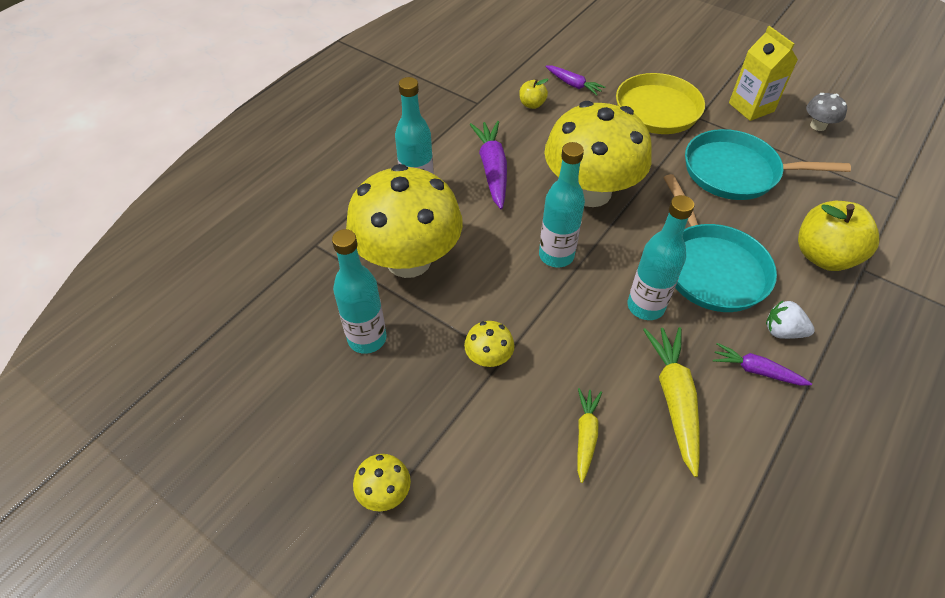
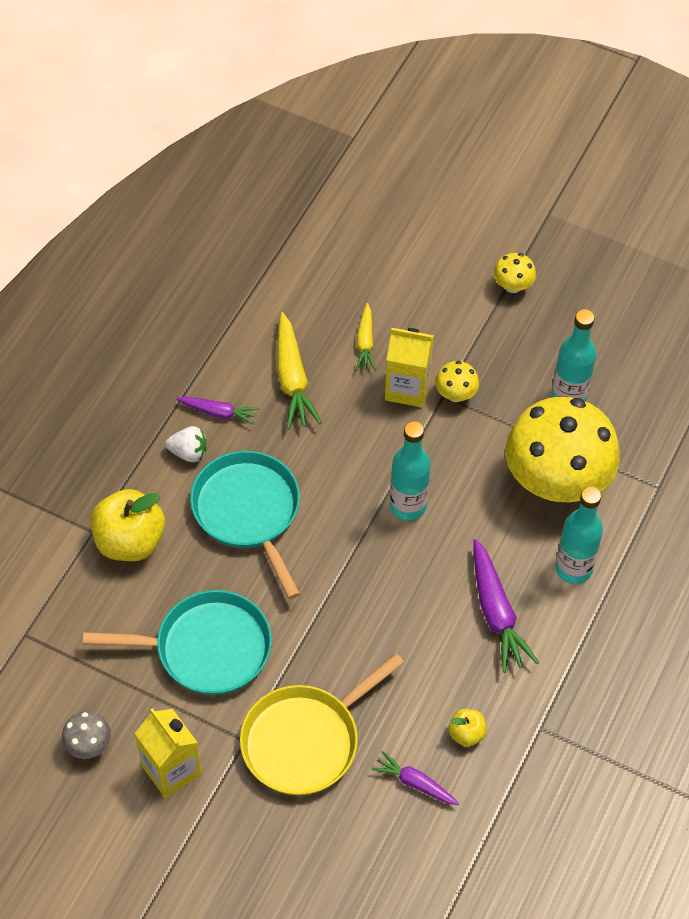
camera: 170 degrees right, 5 degrees up
(541, 372) = (407, 388): none -> yellow carton
(590, 192) = (378, 594): yellow mushroom -> none
(645, 306) = (316, 461): turquoise bottle -> none

